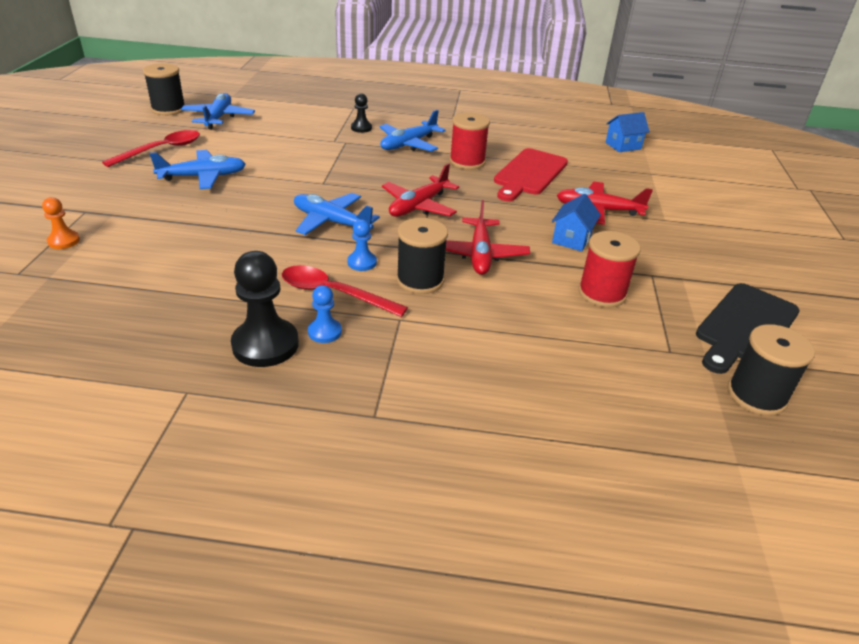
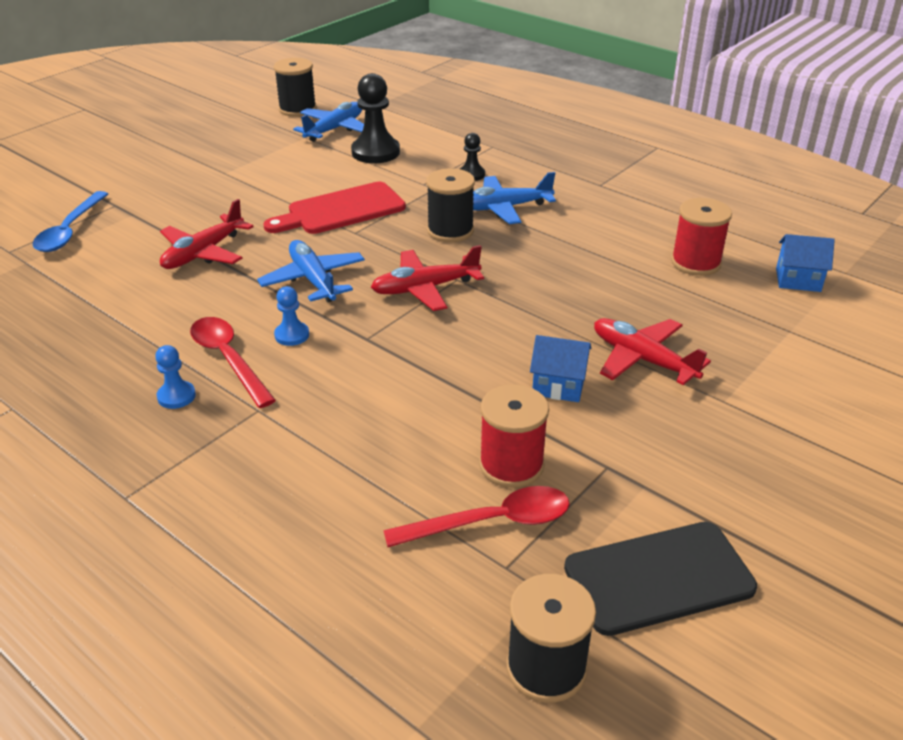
camera: 35 degrees right, 0 degrees up
(64, 241) = (70, 230): orange pawn -> blue spoon
(161, 150) = (243, 155): red spoon -> red spoon (491, 522)
(203, 177) = (248, 195): blue plane -> none
(265, 345) = (115, 389): black pawn -> black pawn (375, 152)
(420, 280) = (326, 375): black spool -> black spool (450, 230)
(467, 162) = (548, 248): red spool -> red spool (695, 263)
(480, 254) = (425, 368): red plane -> red plane (203, 253)
(529, 174) = (609, 285): red cutting board -> red cutting board (341, 210)
(571, 239) = (558, 385): blue house -> blue house turned 45 degrees clockwise

